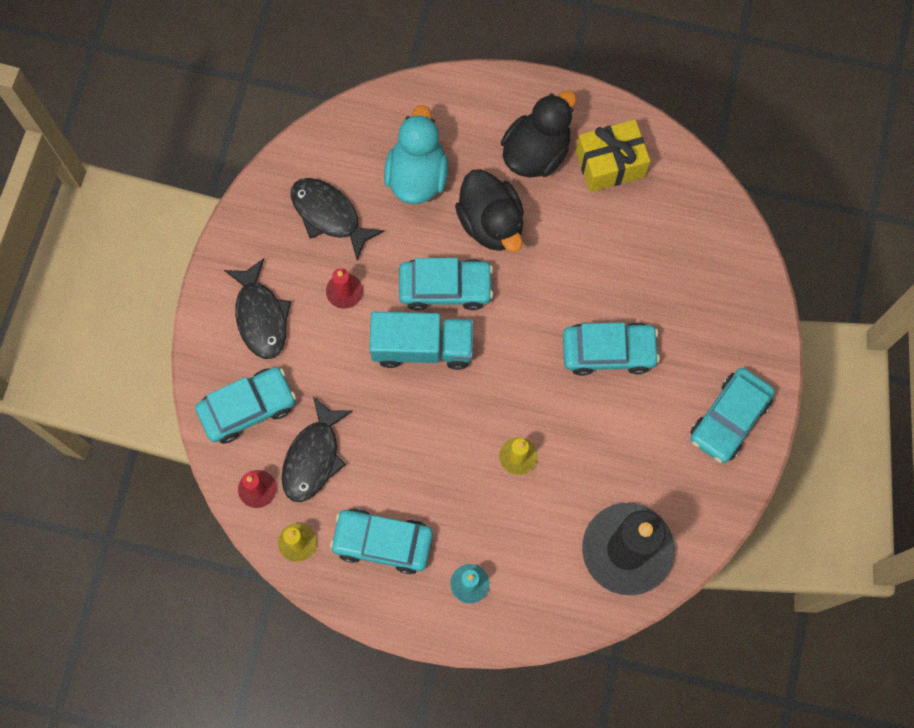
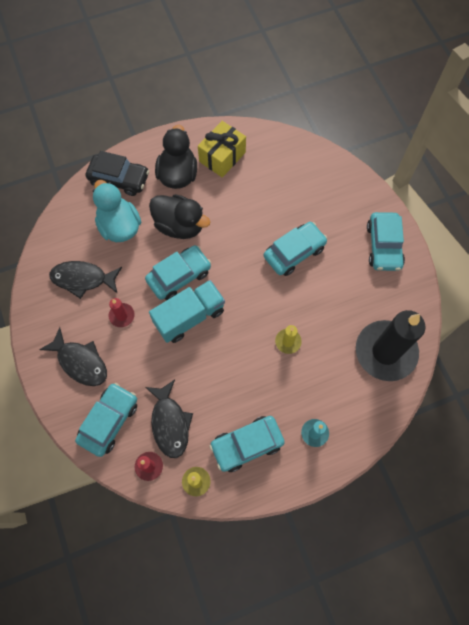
camera: 35 degrees left, 5 degrees down
(459, 111) = (119, 179): none -> black car

